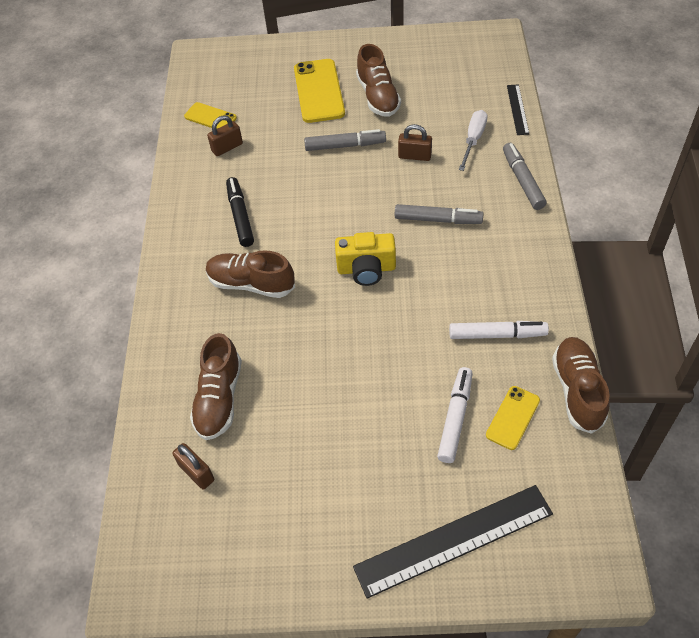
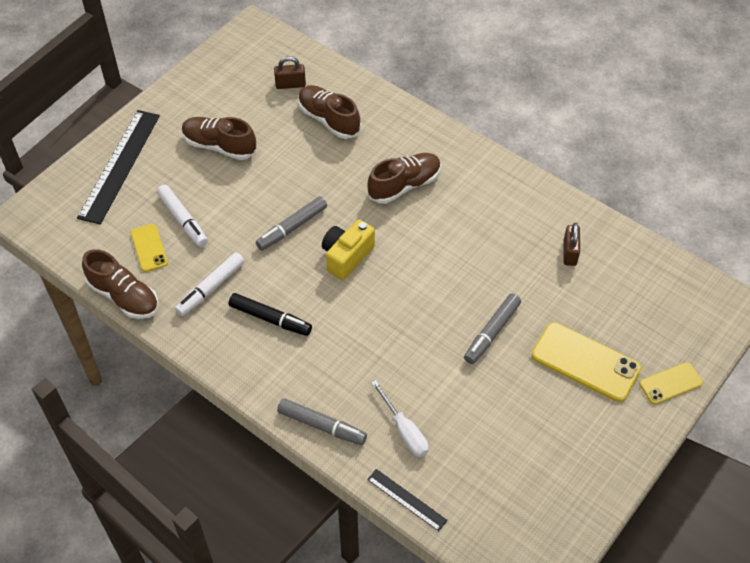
camera: 125 degrees right, 0 degrees up
(210, 117) = (622, 263): yellow phone -> yellow phone (670, 383)
(240, 216) = (479, 216): black marker -> black marker (270, 319)
(378, 96) = (534, 402): brown shoe -> brown shoe (219, 146)
(414, 156) = (429, 372): brown padlock -> none
(438, 219) = (345, 334): grey marker -> grey marker (292, 228)

